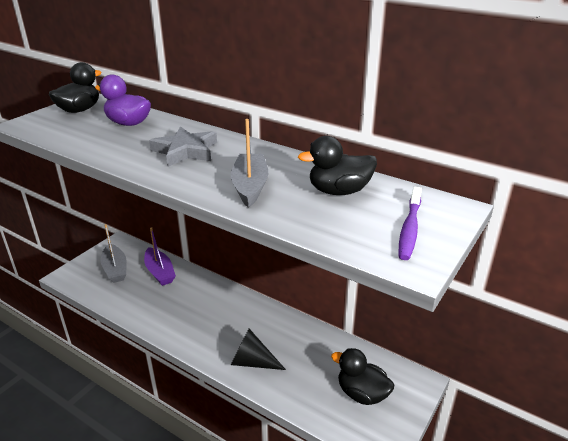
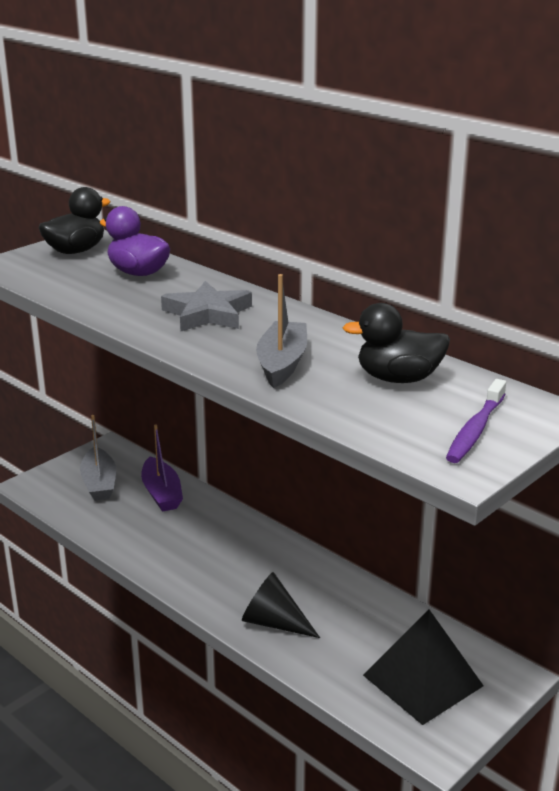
camera: 10 degrees right, 5 degrees down
(362, 393) = (423, 680): black duck -> black pyramid

